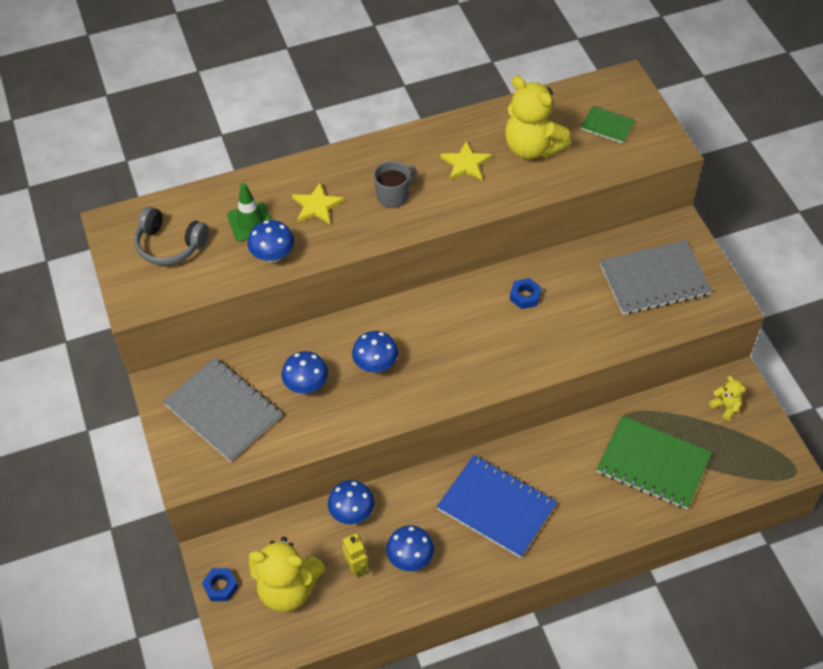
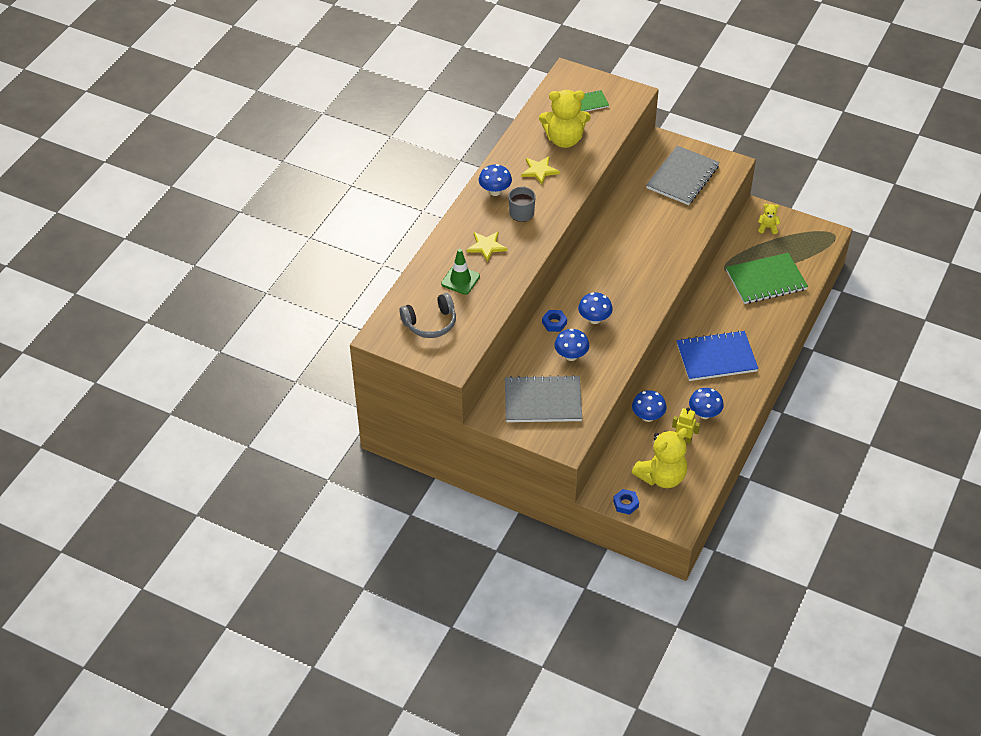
camera: 45 degrees left, 5 degrees down
(273, 256) = (498, 288): blue mushroom -> blue mushroom (495, 191)
(525, 296) = (628, 230): blue nut -> blue nut (554, 323)

